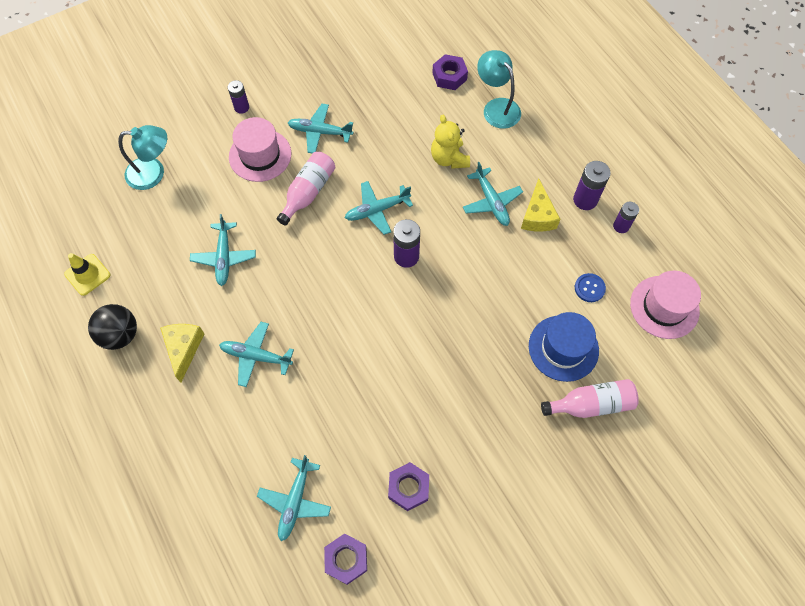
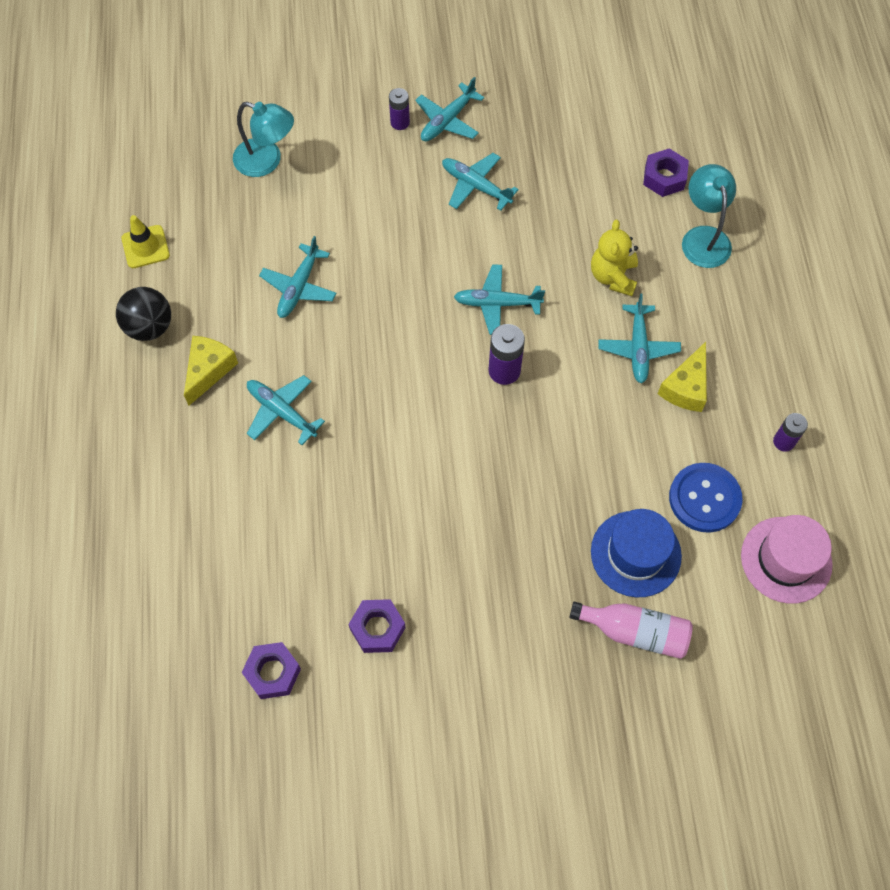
camera: 25 degrees right, 0 degrees up
(260, 155) = (394, 186): pink hat -> none
(295, 501) = (249, 586): turquoise plane -> turquoise plane (448, 120)
(308, 192) = (428, 251): pink bottle -> none
(585, 200) = (755, 392): purple battery -> none
(589, 288) = (704, 498): blue button -> blue button, size x1.80

